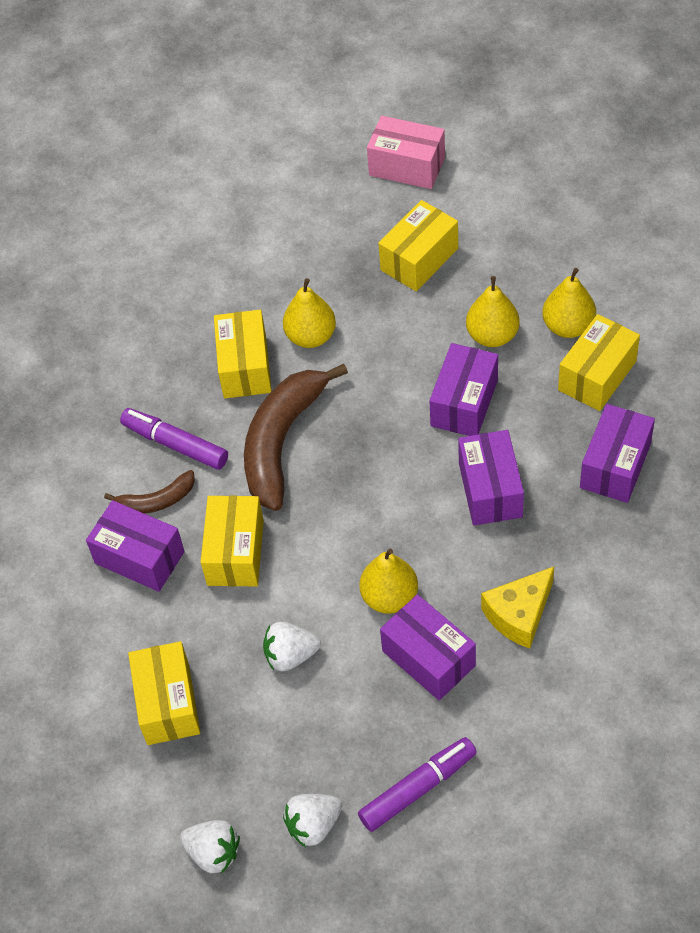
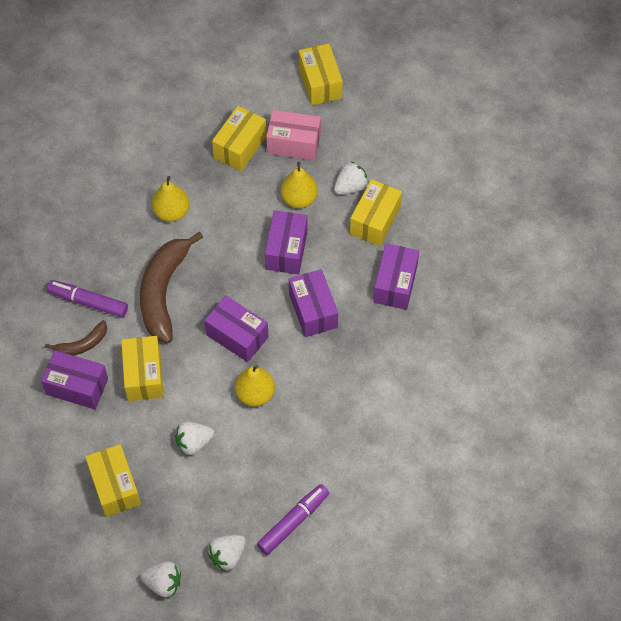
camera: 15 degrees left, 5 degrees up
(245, 367) = (128, 240): yellow box -> yellow box (320, 83)
(407, 166) = (221, 77): pink box -> pink box (294, 143)
(428, 658) = (288, 433): purple box -> purple box (237, 336)
(519, 614) = (344, 395): yellow cheese -> none
(568, 326) = (350, 187): yellow pear -> white strawberry

